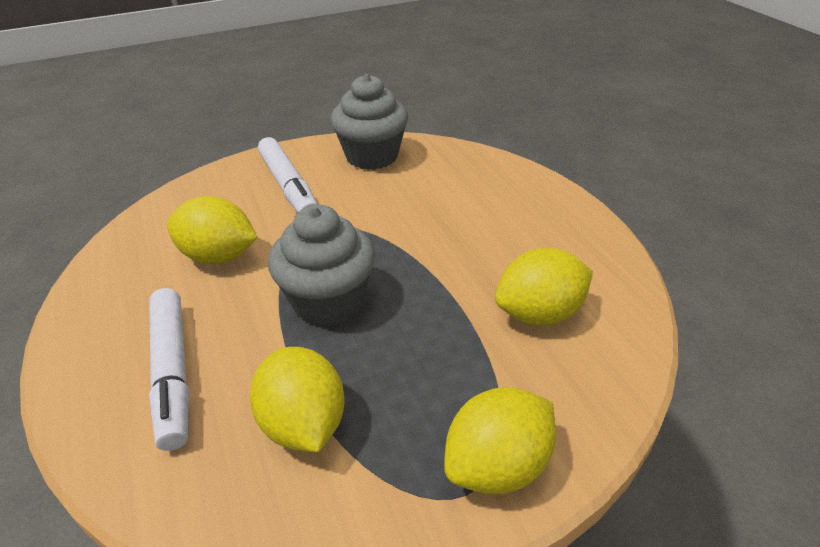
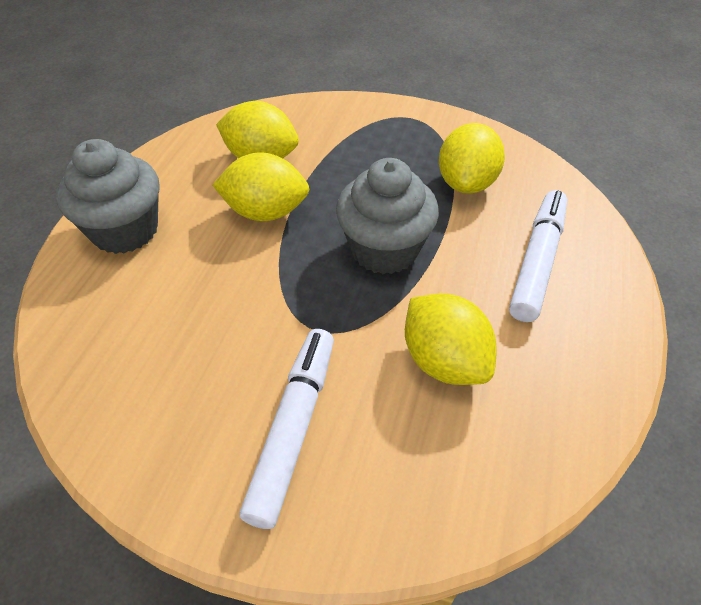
camera: 140 degrees left, 10 degrees up
(372, 156) = (147, 415): grey cupcake -> grey cupcake (125, 230)
(497, 465) = (384, 117): yellow lemon -> yellow lemon (265, 212)

